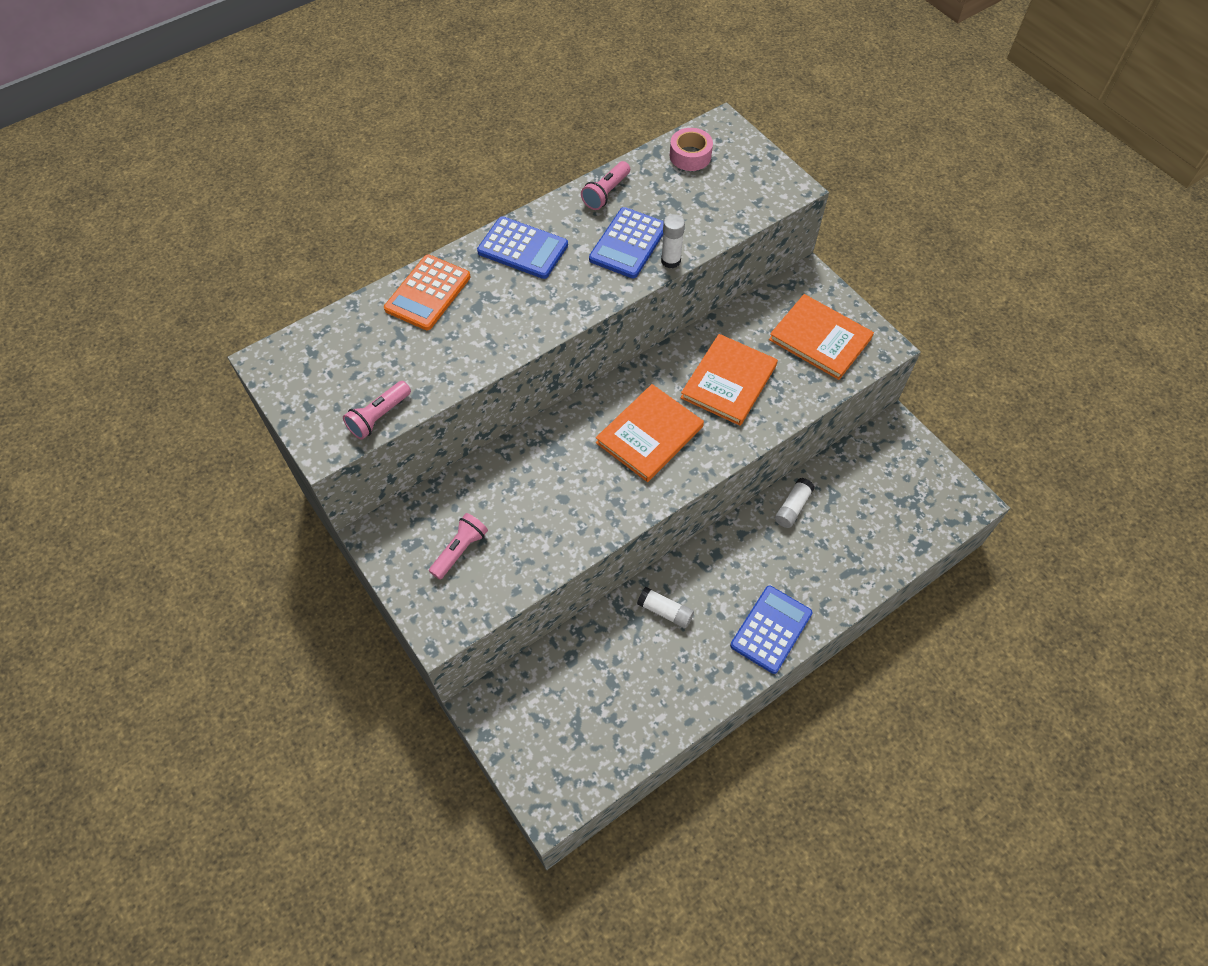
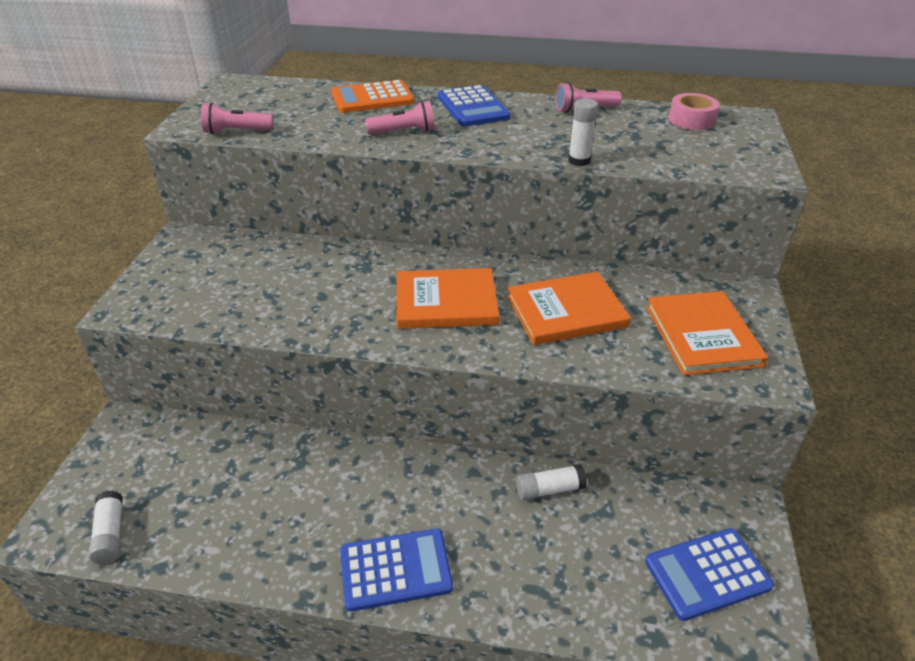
camera: 45 degrees right, 20 degrees down
(460, 550) = (211, 277): pink flashlight -> pink flashlight (404, 132)
(628, 243) = (558, 138): blue calculator -> blue calculator (707, 574)
(665, 611) = (330, 474): white glue stick -> white glue stick (110, 534)

